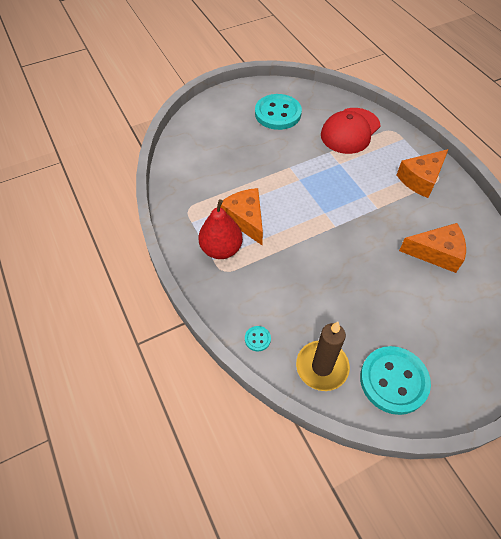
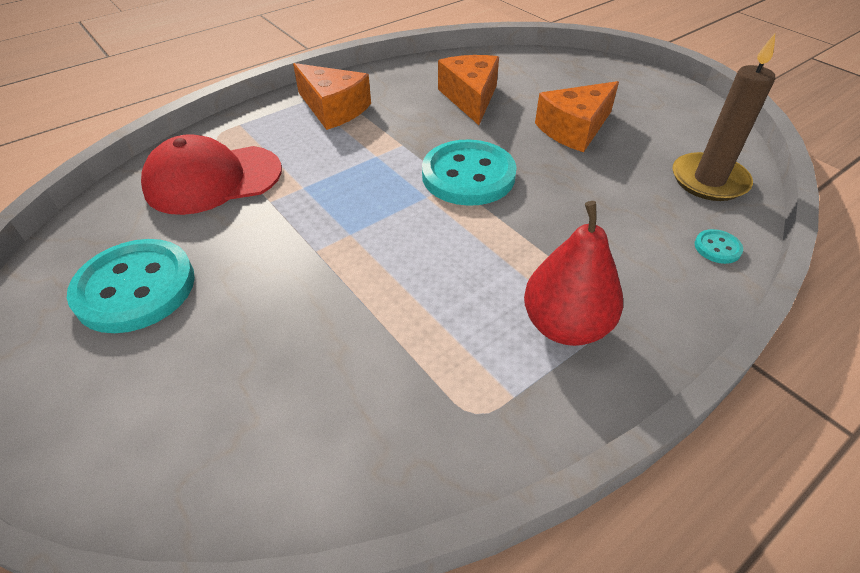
camera: 100 degrees left, 10 degrees down
(245, 219) = (475, 299): orange cheese -> orange cheese (574, 129)
(350, 131) = (213, 179): red cap -> red cap turned 135 degrees clockwise
(393, 380) = (680, 126): turquoise button -> turquoise button (468, 175)

